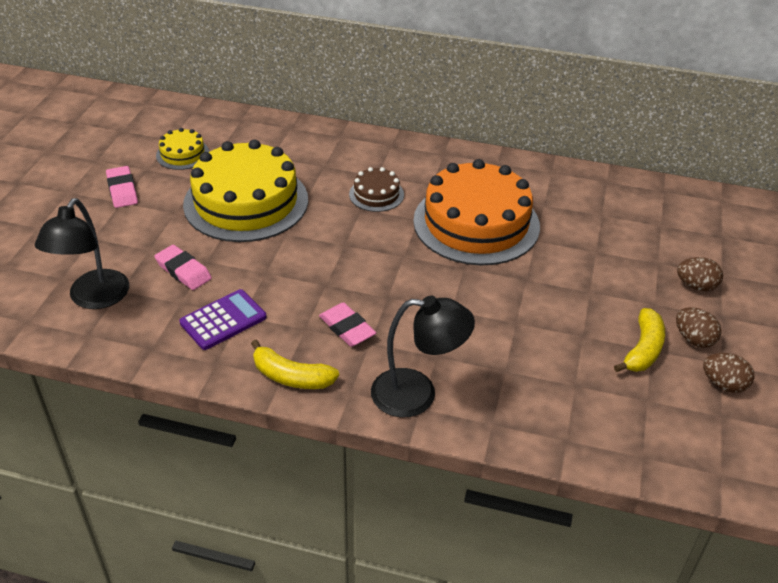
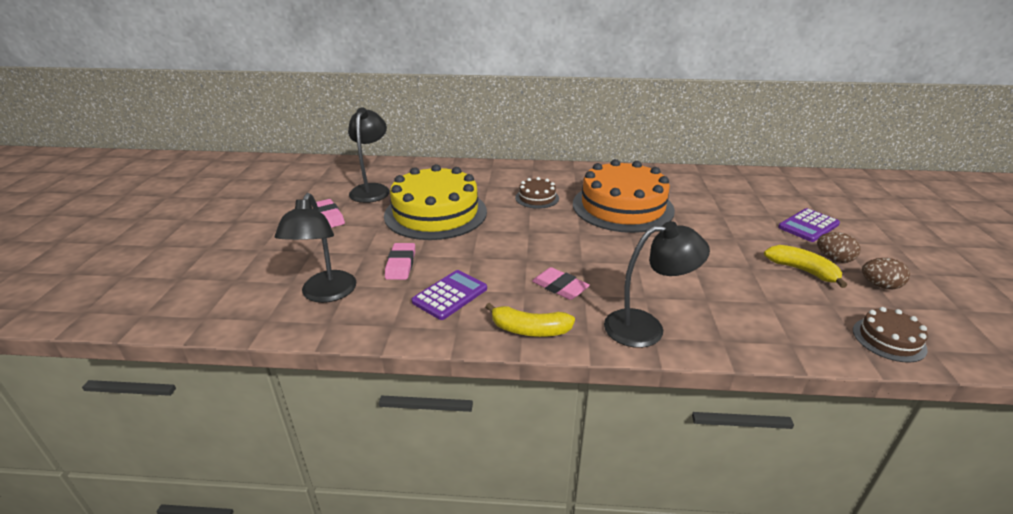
camera: 10 degrees left, 10 degrees down
(182, 154) = (372, 189): yellow cake -> black lamp
(183, 271) = (400, 264): pink eraser -> pink eraser turned 60 degrees clockwise
(643, 349) = (802, 270): yellow banana -> yellow banana turned 60 degrees counterclockwise
(681, 453) = (888, 339): none -> brown cake
(696, 286) = (808, 226): brown egg -> purple calculator

